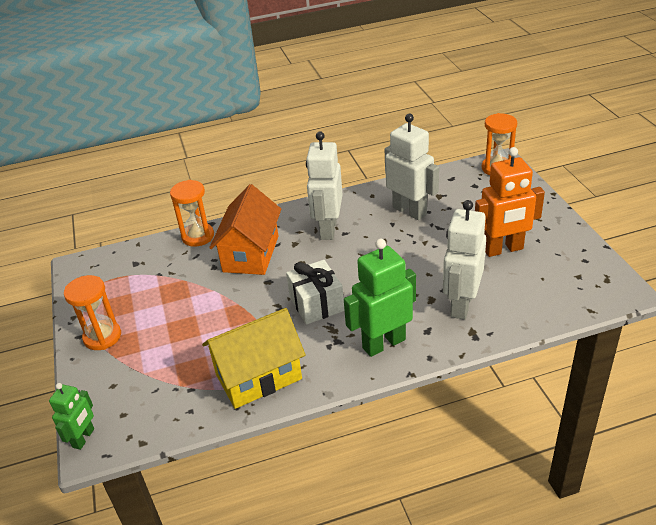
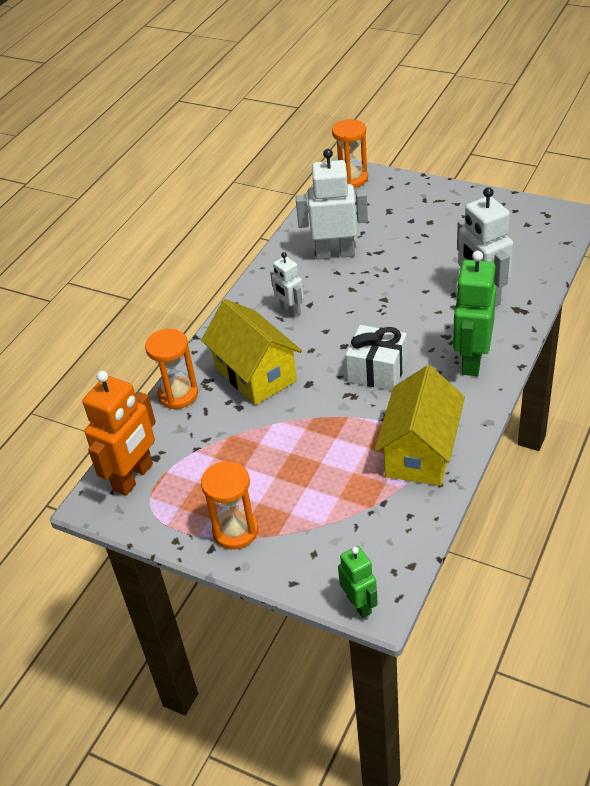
camera: 45 degrees left, 5 degrees up
(251, 254) = (255, 374): orange house -> yellow house
(328, 229) = (290, 310): white robot -> white robot, size x0.57
(503, 249) = (451, 238): orange robot -> orange robot (133, 477)

